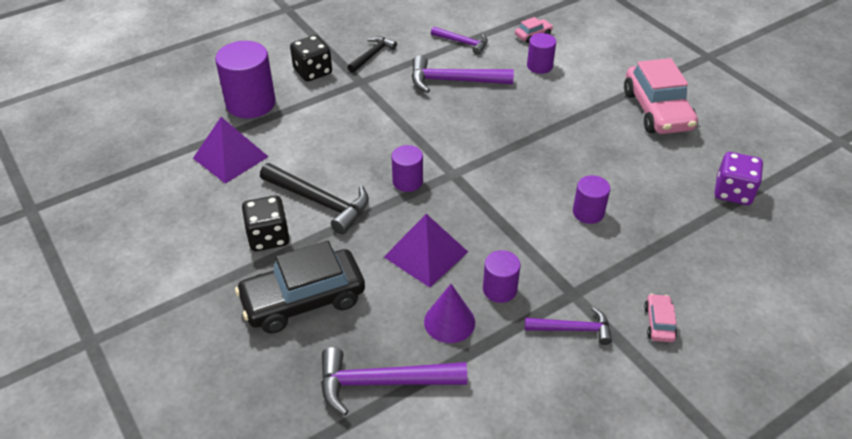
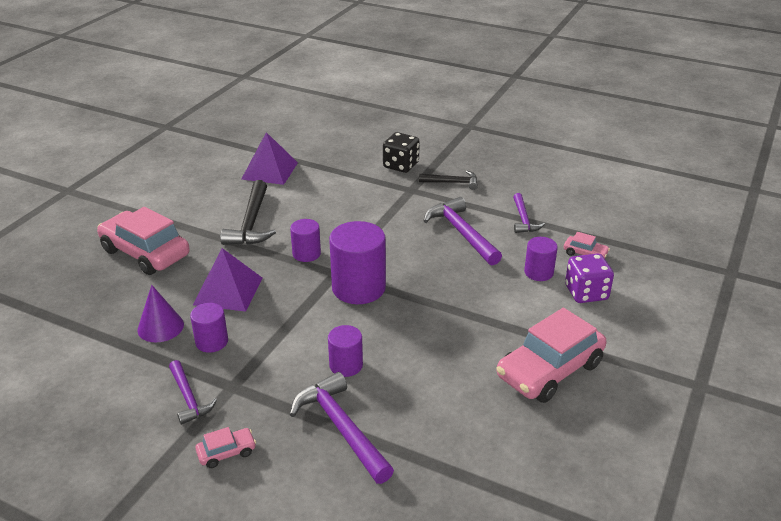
camera: 60 degrees right, 10 degrees down
(251, 103) = (336, 155): purple cylinder -> purple cylinder (358, 288)
(268, 237) = (199, 216): black dice -> none
(303, 300) = (145, 253): black car -> pink car
(383, 382) = (83, 315): purple hammer -> purple hammer (341, 428)
(733, 192) = (462, 464): purple dice -> purple dice (586, 293)

